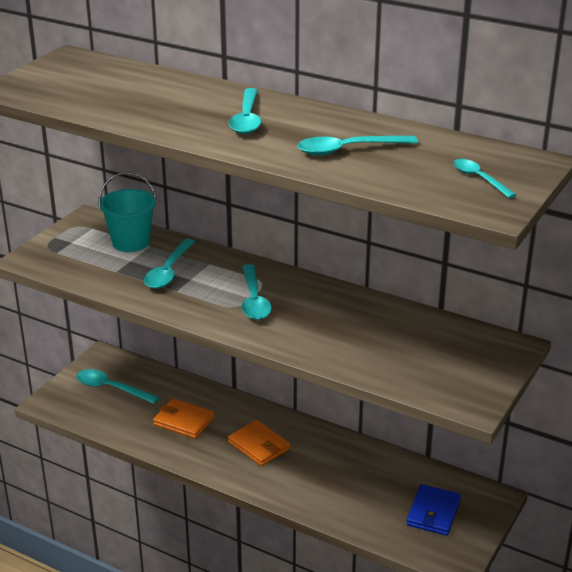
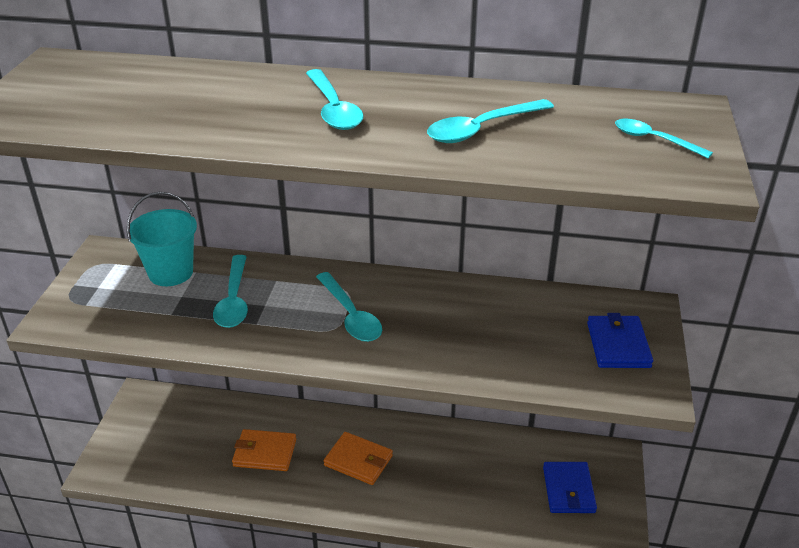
camera: 20 degrees left, 5 degrees up
(110, 388) = (165, 433): turquoise spoon -> none
(465, 366) = (618, 345): none -> blue wallet

